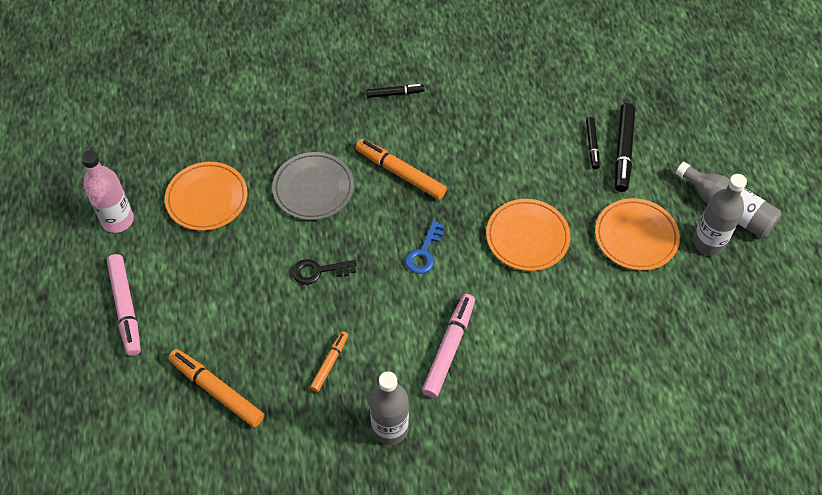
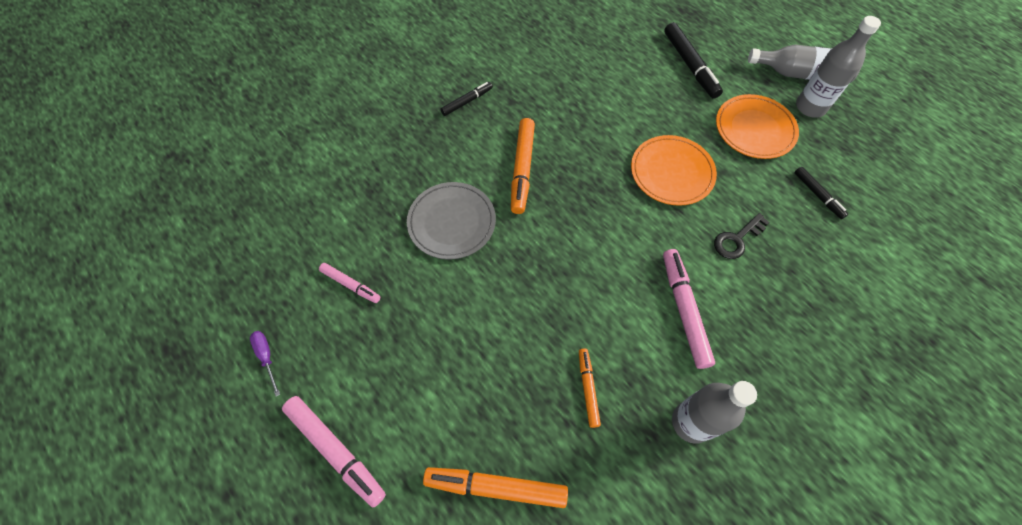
camera: 30 degrees left, 5 degrees up
(118, 220) = (266, 357): pink bottle -> purple screwdriver
(207, 198) = (351, 285): orange plate -> pink marker
(319, 271) = (512, 300): black key -> black key (737, 239)
(400, 173) = (522, 169): orange marker -> orange marker turned 90 degrees counterclockwise
(424, 252) = (596, 231): blue key -> none
(592, 145) = (663, 71): black marker -> black marker (818, 195)

